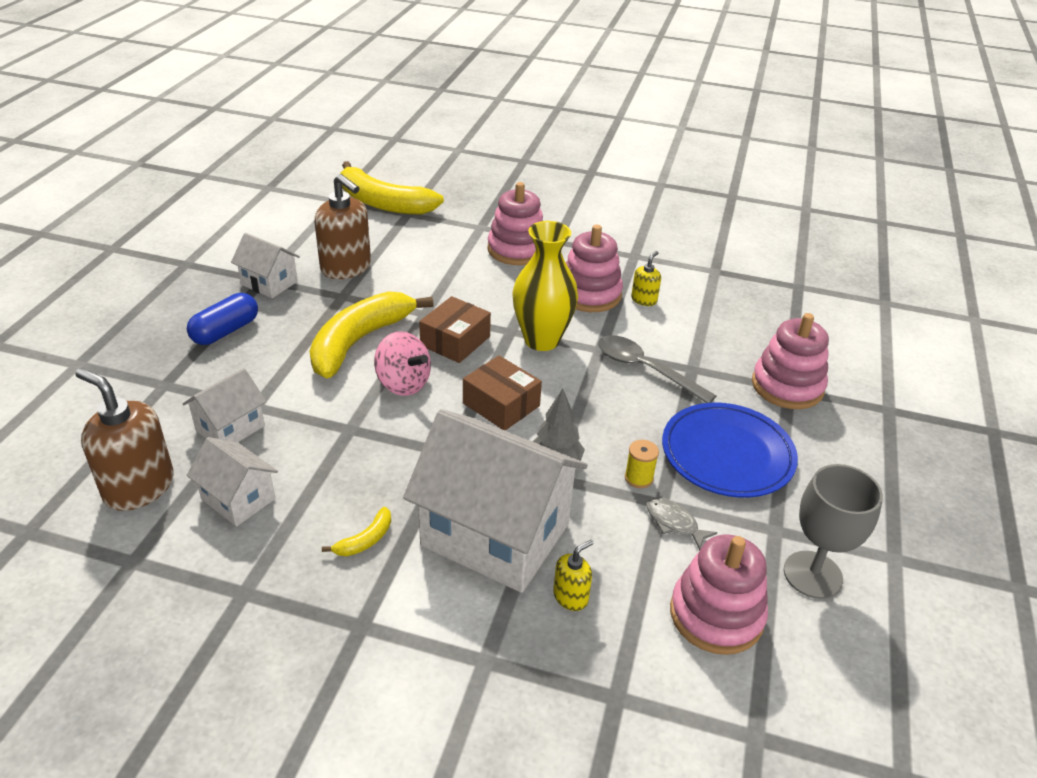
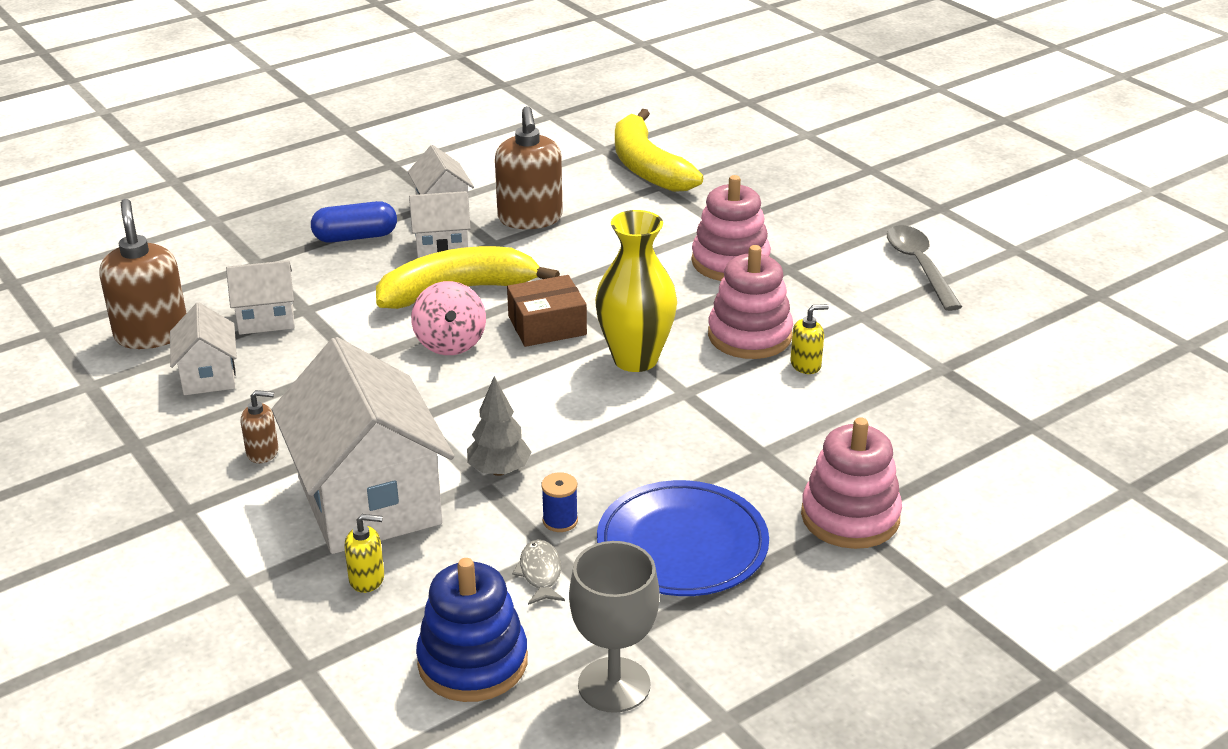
camera: 40 degrees right, 5 degrees down
(305, 312) = (442, 246): none -> white house
(365, 540) = (263, 452): yellow banana -> brown soap dispenser
(501, 404) = (515, 399): brown box -> none
(638, 478) = (560, 521): yellow spool -> blue spool
(645, 369) = (707, 431): grey spoon -> grey spoon (919, 266)
(716, 615) = (473, 662): pink stacking toy -> blue stacking toy

